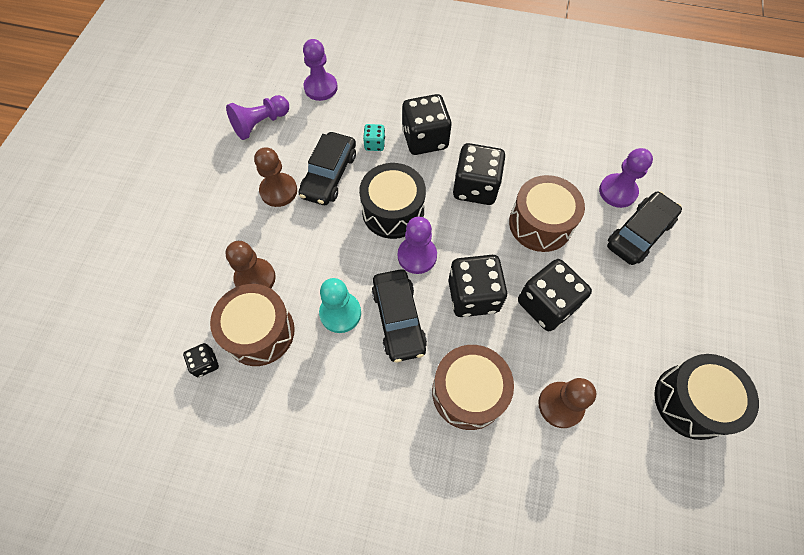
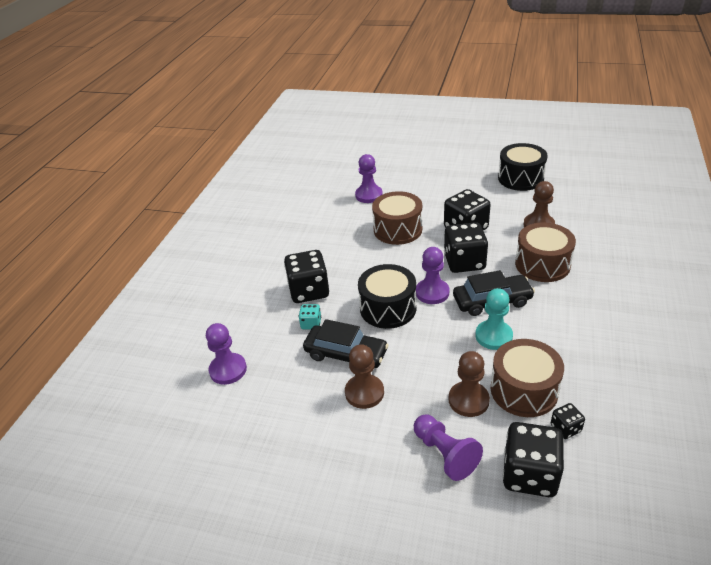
camera: 85 degrees left, 25 degrees down
(260, 124) = (271, 419): purple pawn -> purple pawn (445, 454)
(475, 187) = (363, 261): black dice -> black dice (529, 474)
(639, 233) = (404, 189): black car -> none

